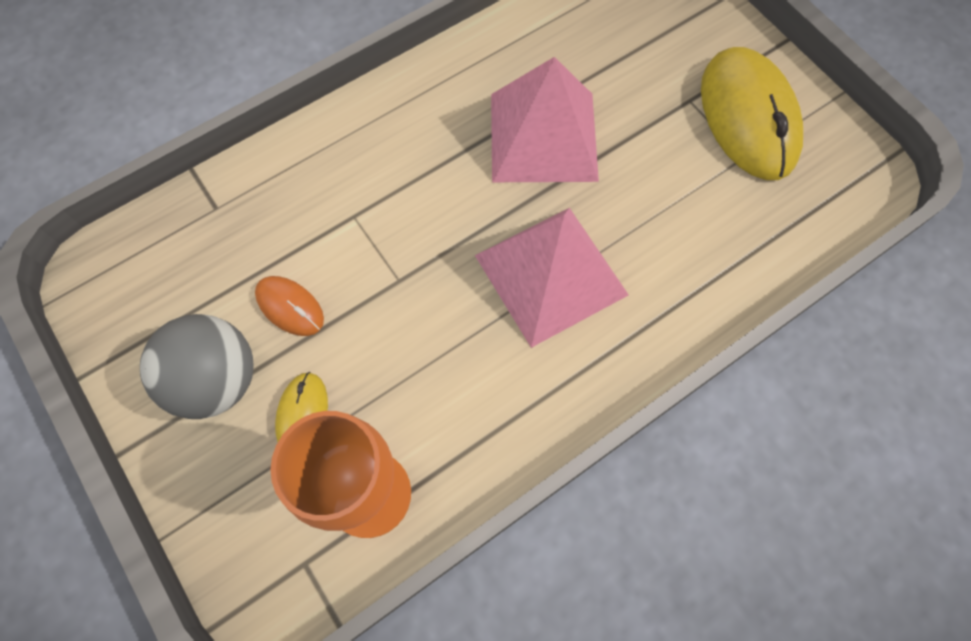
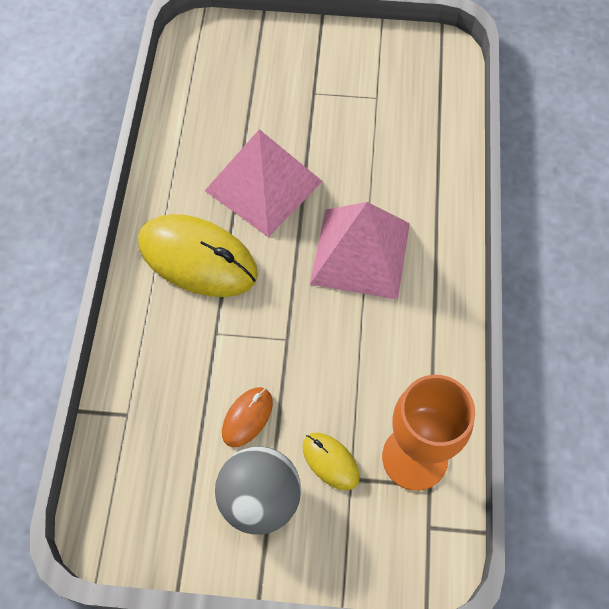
camera: 50 degrees left, 5 degrees down
(290, 307) = (247, 417): orange mouse -> orange mouse turned 45 degrees counterclockwise
(748, 117) = (354, 75): yellow mouse -> yellow mouse (197, 258)

